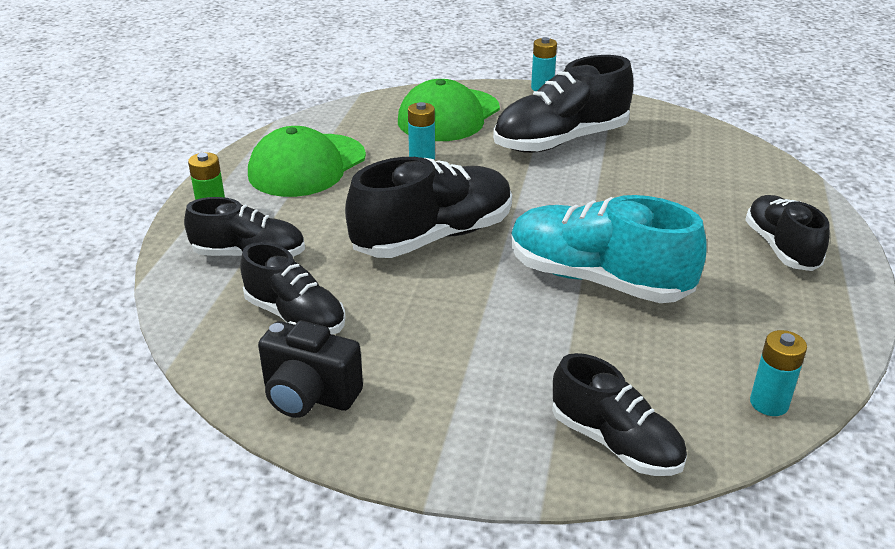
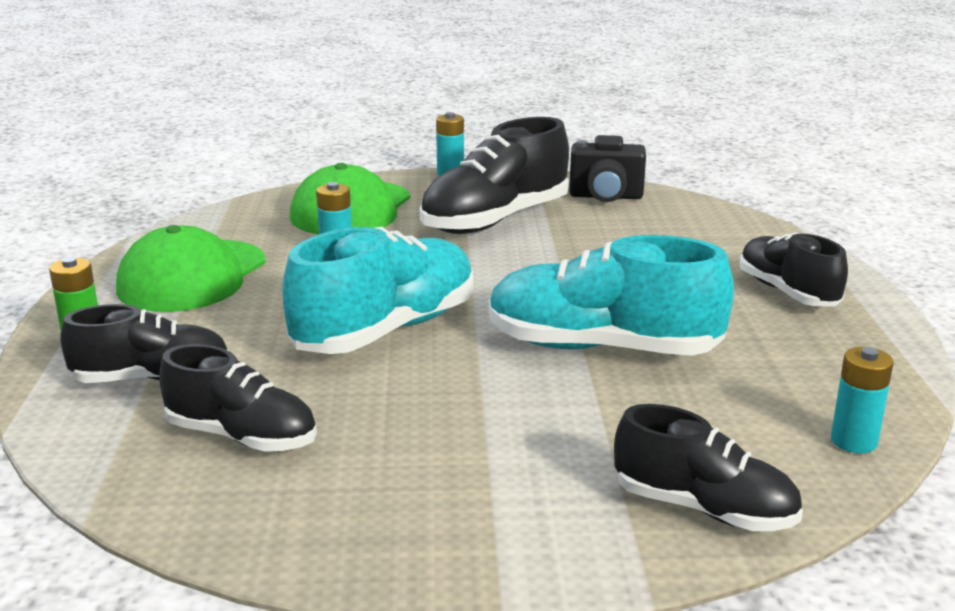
camera: 15 degrees left, 10 degrees down
(309, 396) = (297, 522): black camera -> black camera (606, 197)
(433, 237) = (386, 330): black shoe -> turquoise shoe

